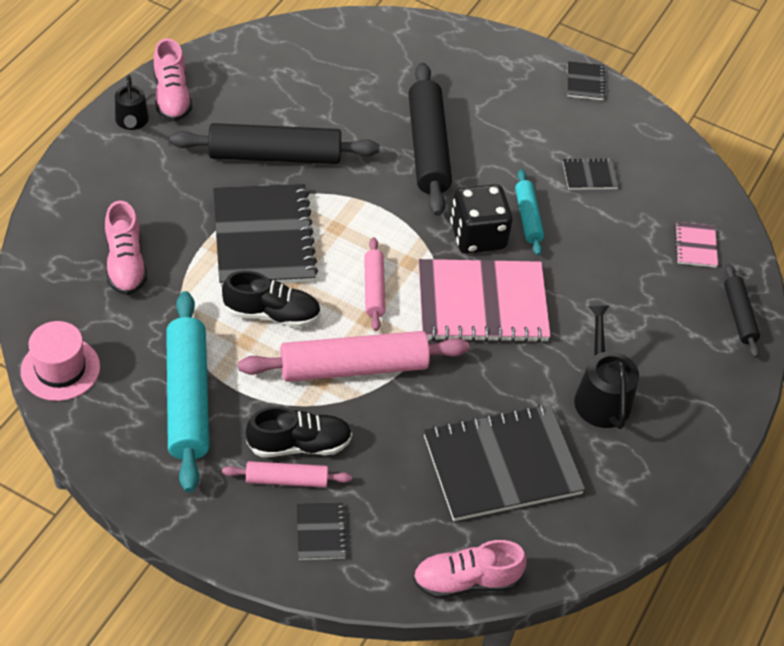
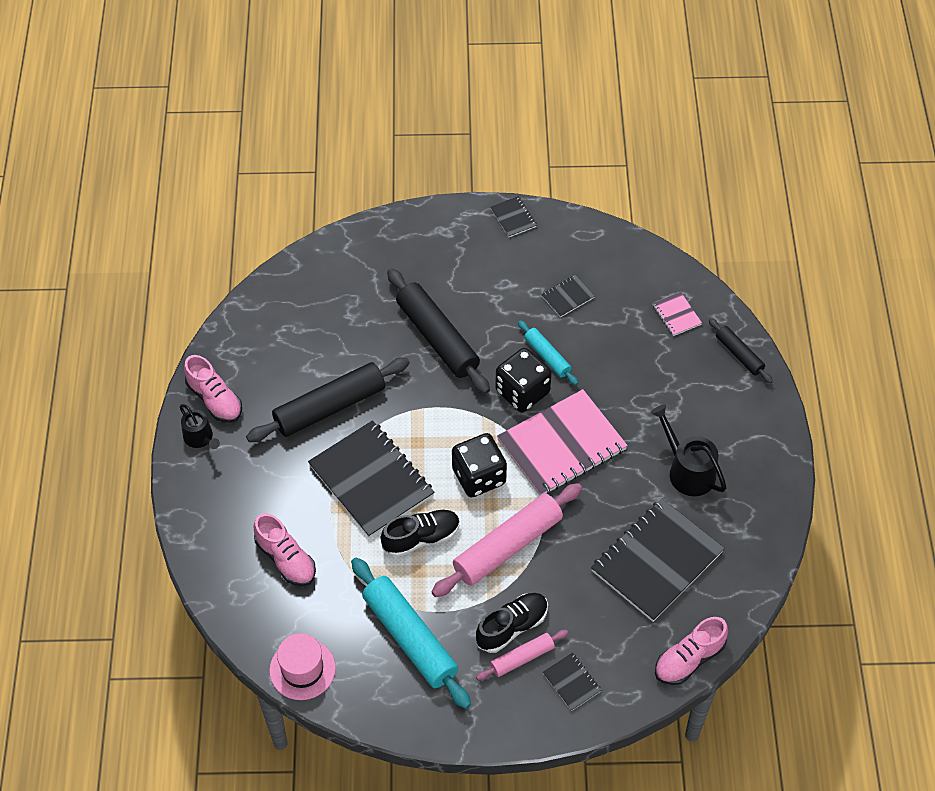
camera: 25 degrees left, 5 degrees up
(374, 289) = (479, 476): pink rolling pin -> black dice

